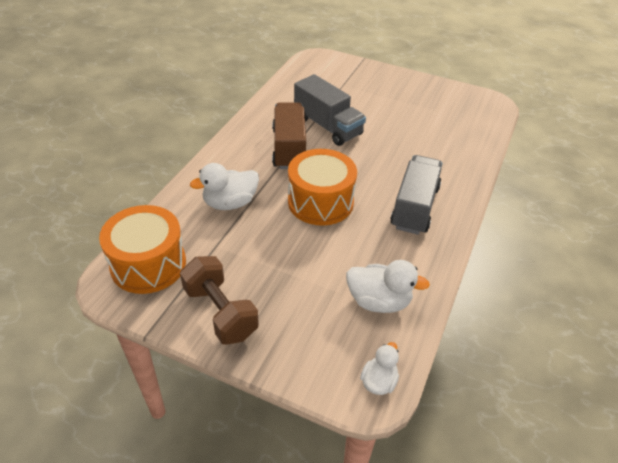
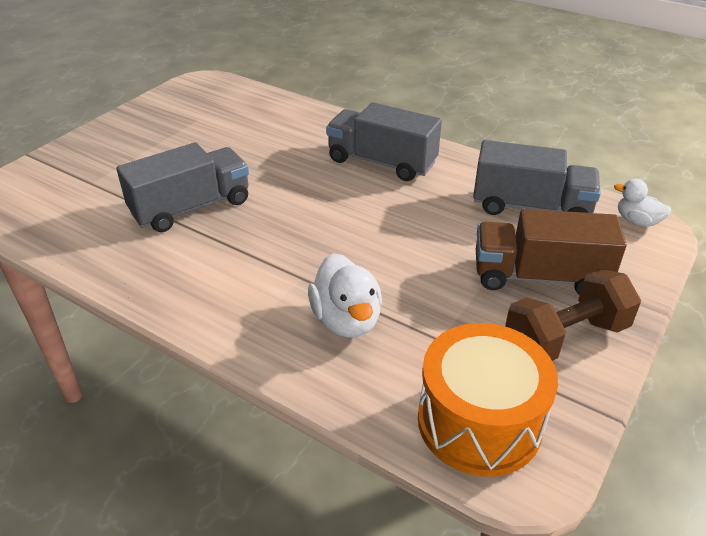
camera: 80 degrees left, 5 degrees down
(289, 148) = (231, 249): brown truck -> brown truck (539, 276)
(320, 202) = (359, 231): orange drum -> none
(379, 301) = (531, 207): white duck -> grey truck

